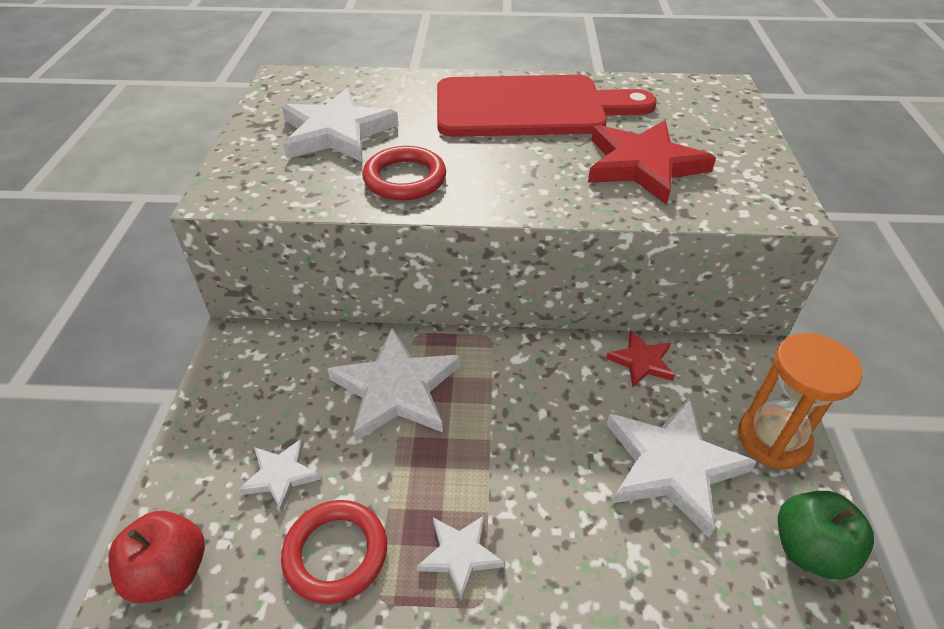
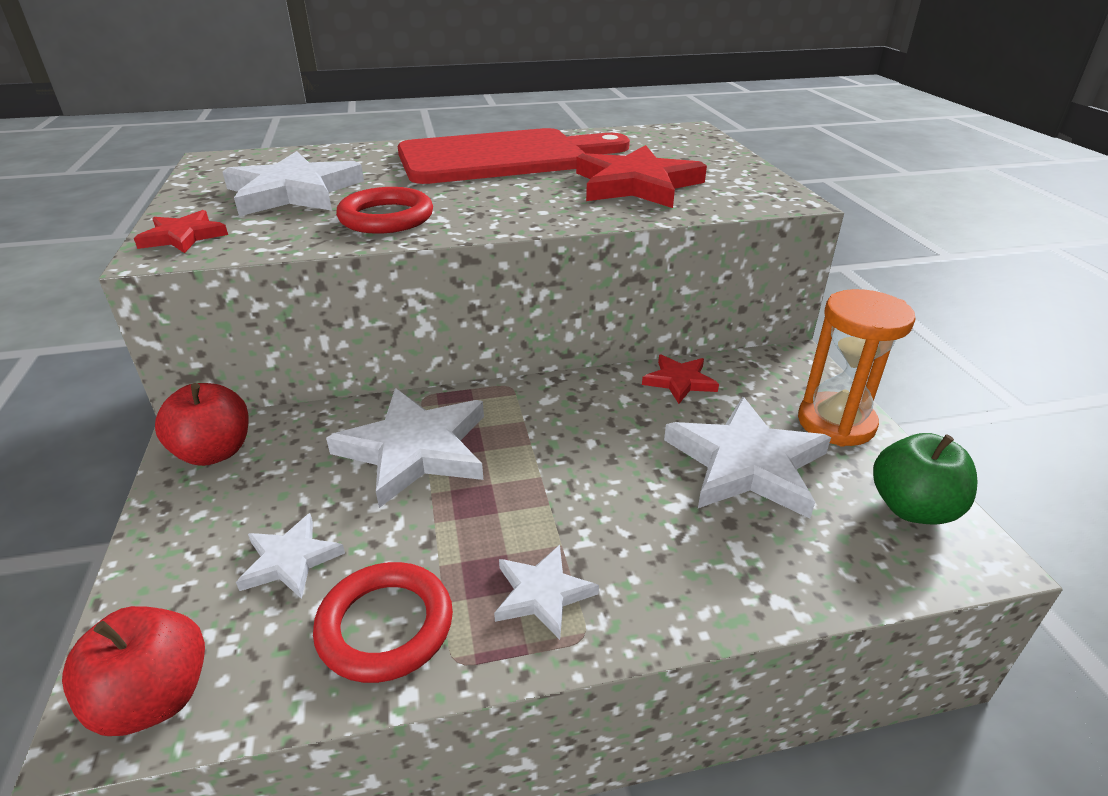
camera: 15 degrees left, 10 degrees down
(239, 178) = (183, 236): none -> red star
(245, 359) = (214, 452): none -> red apple

